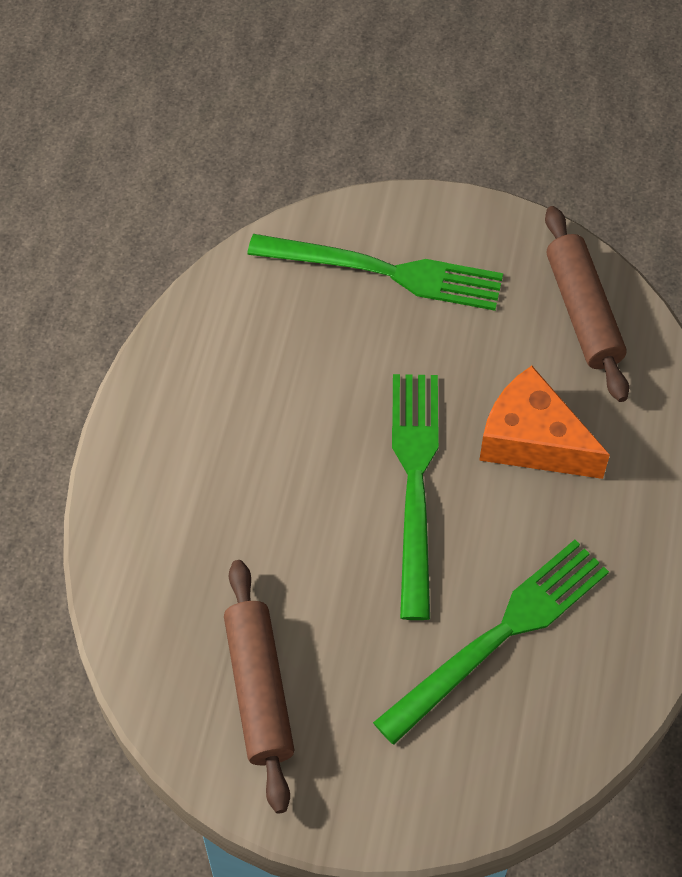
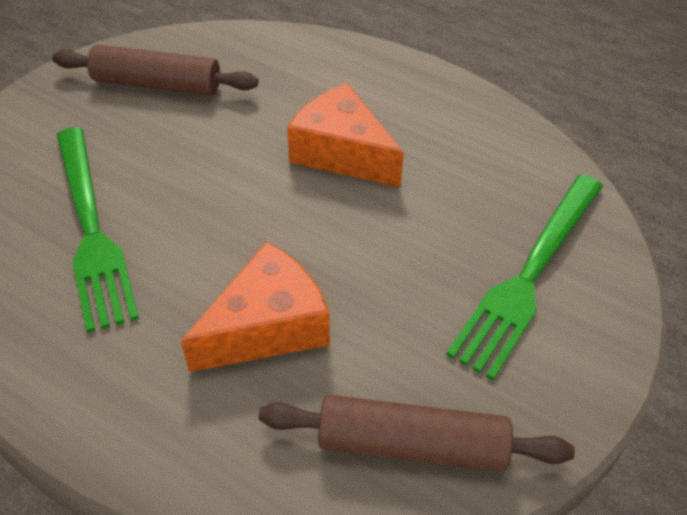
camera: 110 degrees right, 10 degrees down
(295, 458) = (342, 153): none -> orange cheese
(415, 483) = (273, 221): green fork -> none

